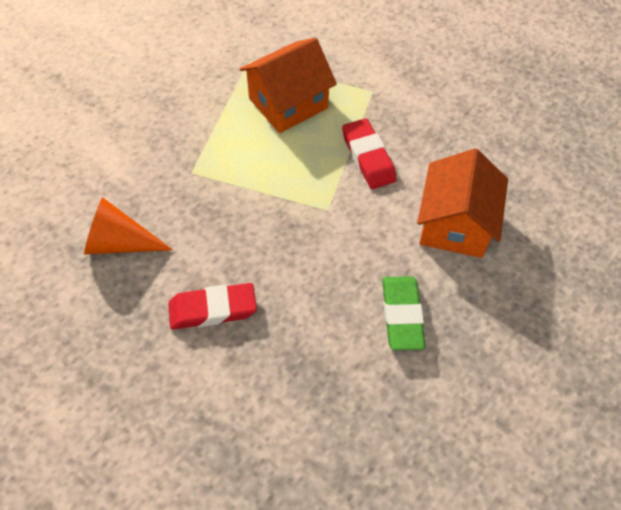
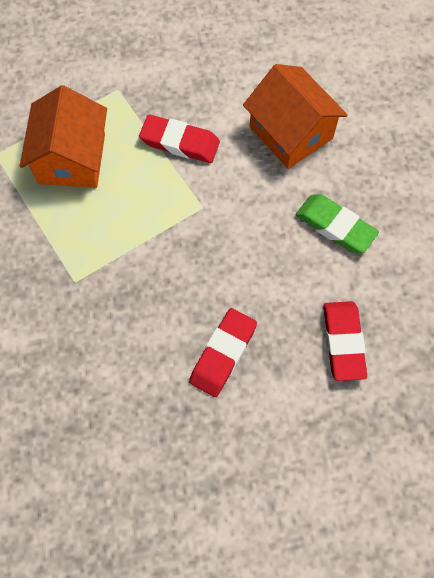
camera: 50 degrees left, 10 degrees up
(120, 243) = (98, 385): orange cone -> none
(299, 394) = (343, 342): none -> red eraser

